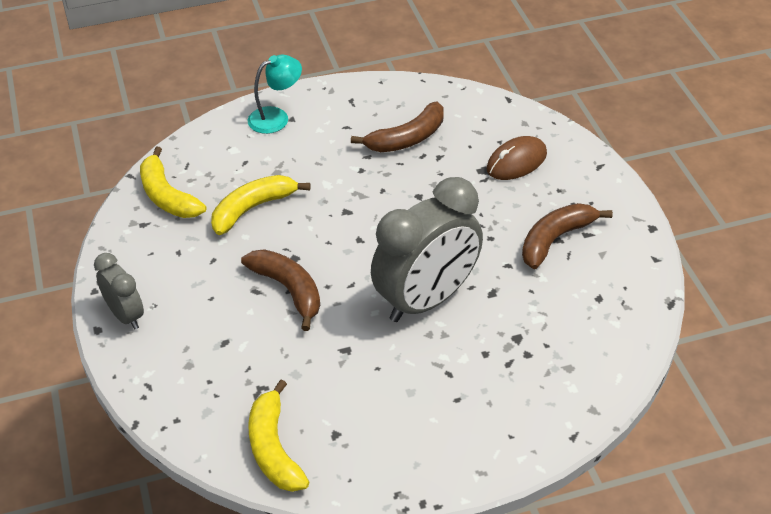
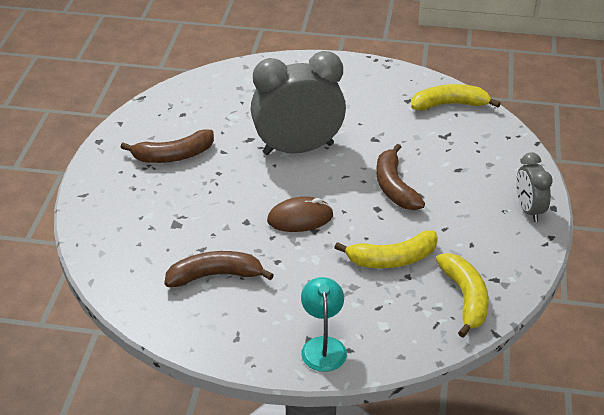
camera: 155 degrees left, 5 degrees down
(274, 448) = (449, 105): yellow banana -> yellow banana turned 105 degrees counterclockwise
(276, 117) = (323, 346): turquoise lamp -> turquoise lamp turned 90 degrees clockwise
(516, 162) = (143, 221): brown mouse -> brown mouse (300, 218)

